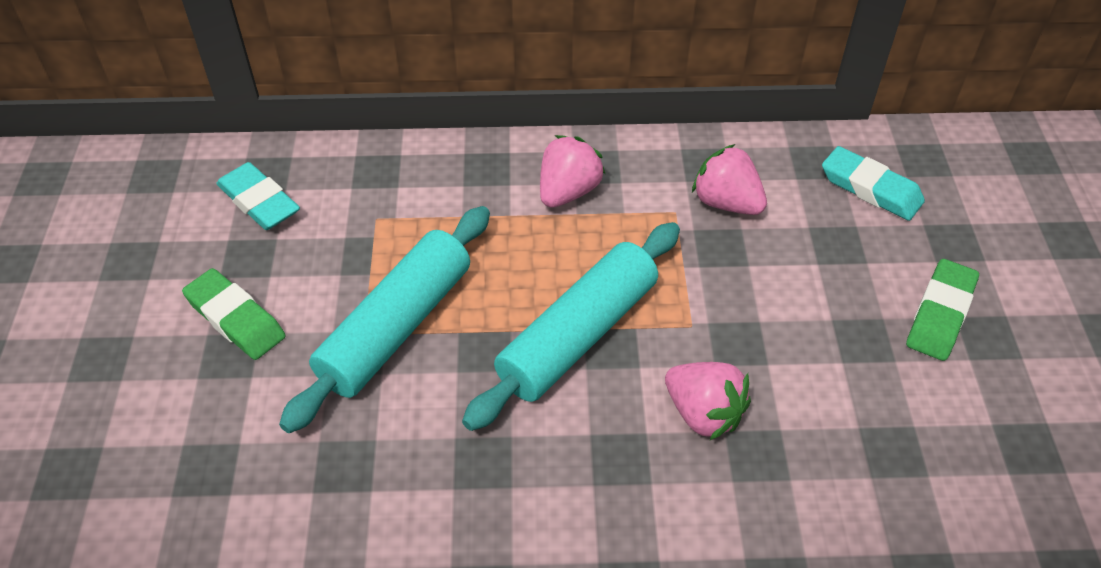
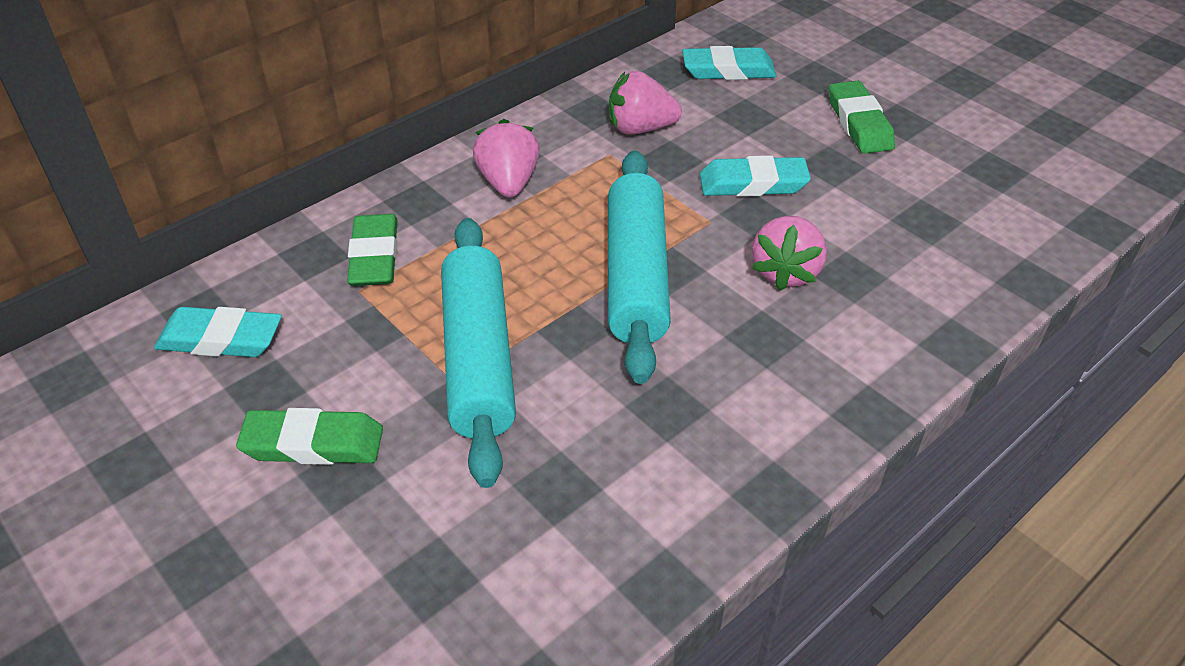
camera: 40 degrees left, 5 degrees down
(412, 197) = (374, 256): none -> green eraser
(703, 413) = (786, 272): pink strawberry -> pink strawberry turned 105 degrees clockwise
(767, 314) = (753, 184): none -> turquoise eraser

